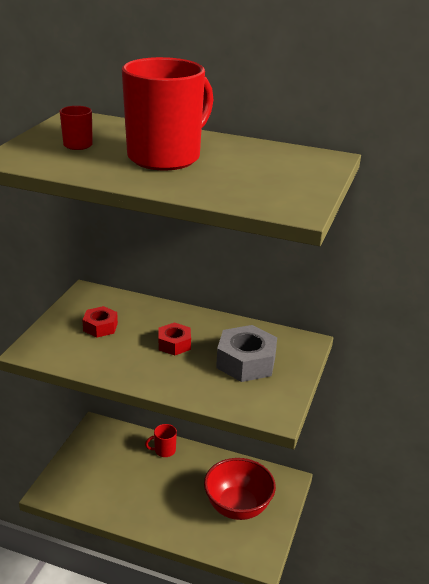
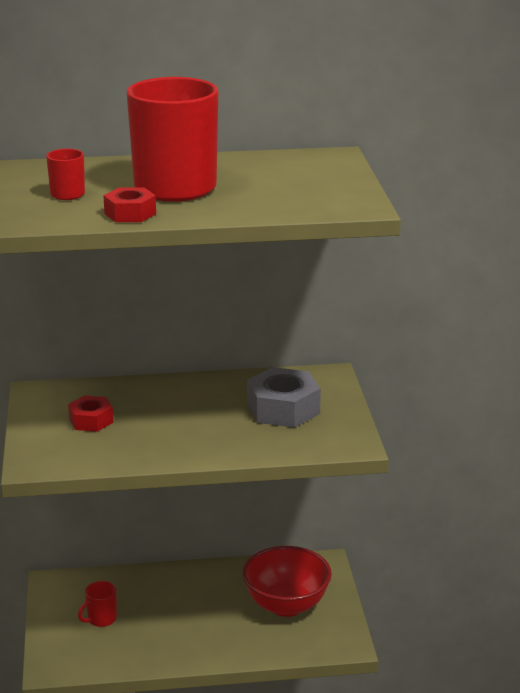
camera: 25 degrees left, 5 degrees down
(164, 450) = (159, 580): red mug -> red mug (101, 619)
(174, 344) = (191, 414): red nut -> red nut (130, 214)

